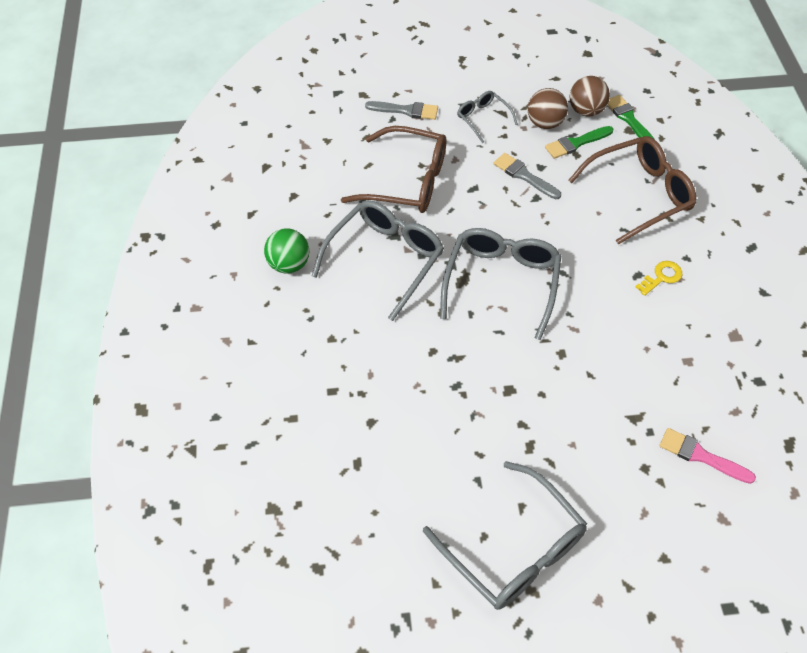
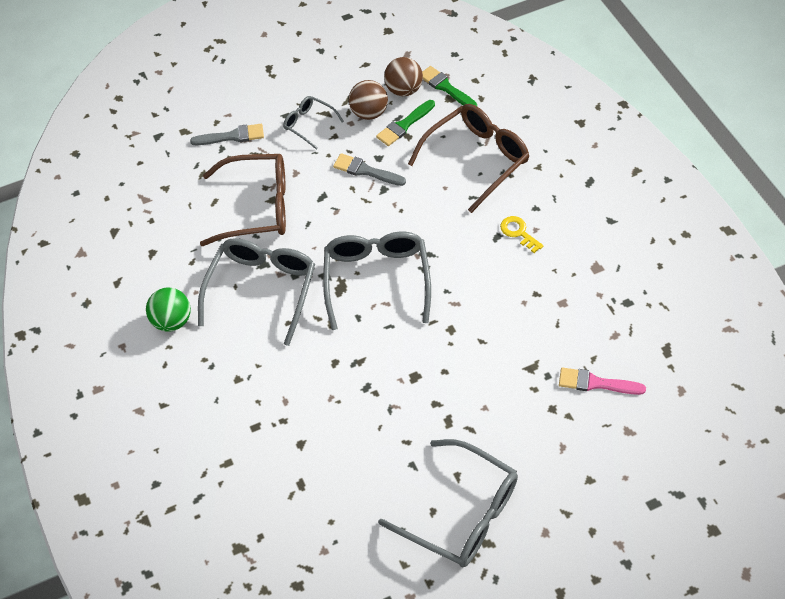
camera: 15 degrees left, 0 degrees up
(661, 277) = (518, 232): yellow key -> yellow key turned 75 degrees counterclockwise

